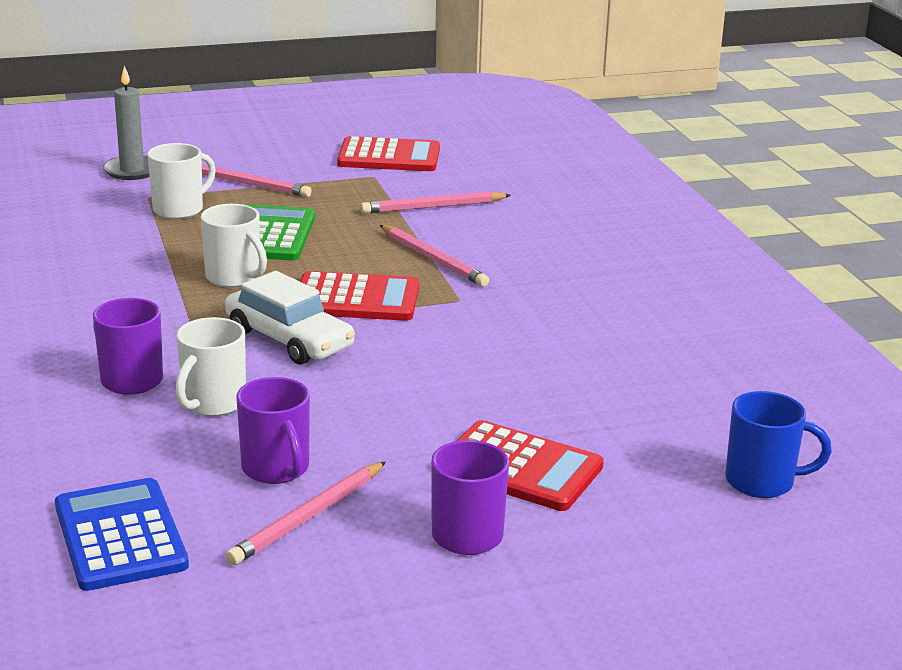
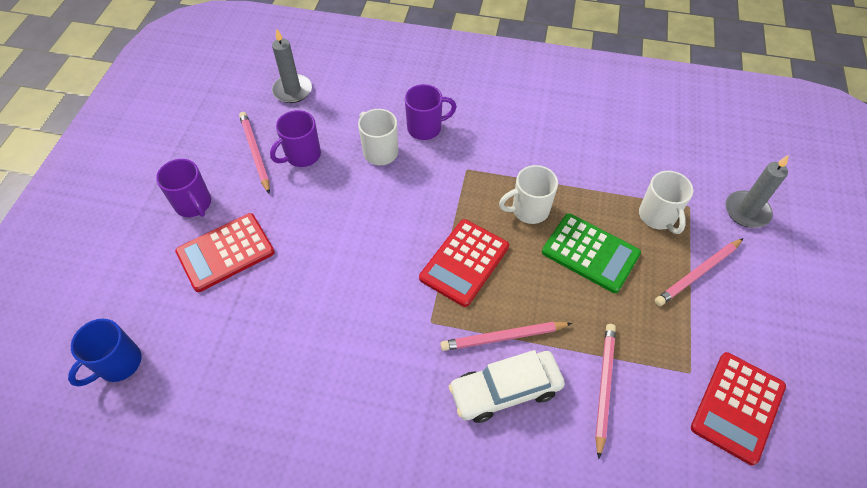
camera: 120 degrees right, 30 degrees up
(120, 536) = (292, 90): blue calculator -> grey candle
(276, 469) = (302, 155): purple mug -> purple mug turned 45 degrees counterclockwise
(289, 339) = (429, 207): white car -> white car (505, 390)

